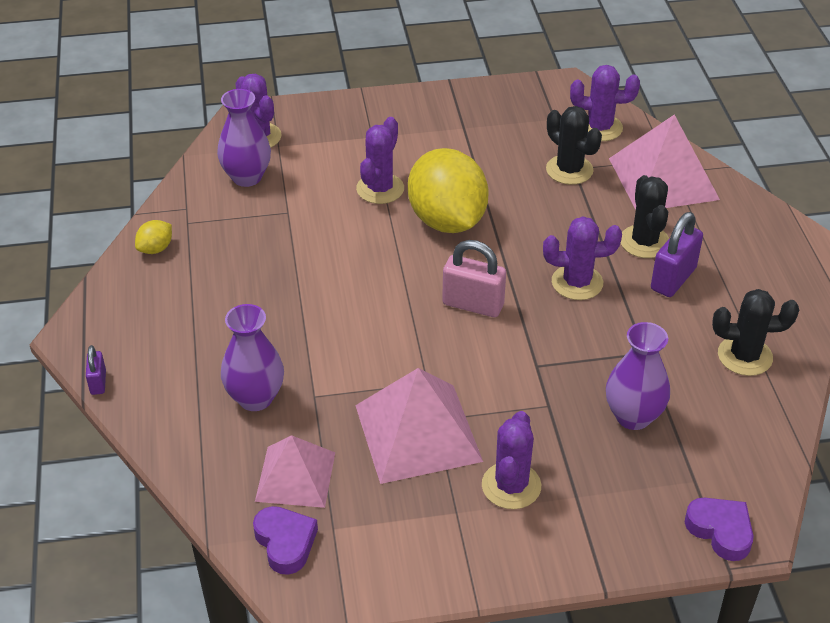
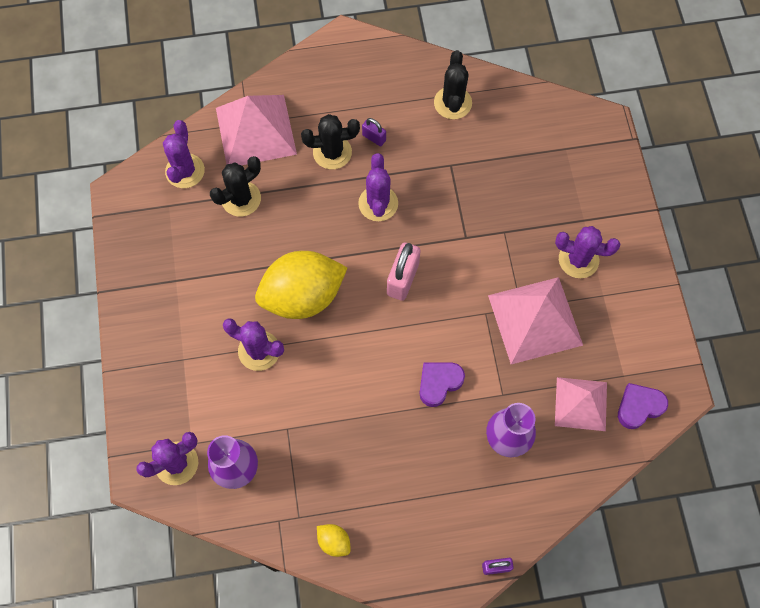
camera: 90 degrees left, 25 degrees up
(633, 416) = (512, 179): purple vase -> none
(673, 279) = (374, 138): purple padlock -> purple padlock, size x0.54
(720, 531) = (605, 139): purple heart -> purple heart (439, 383)

